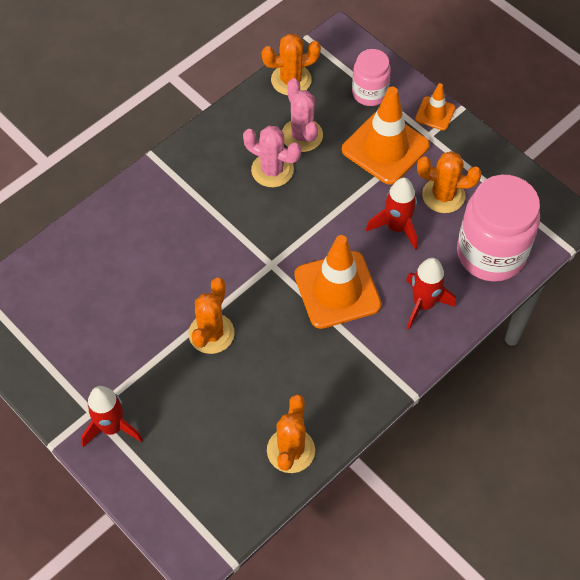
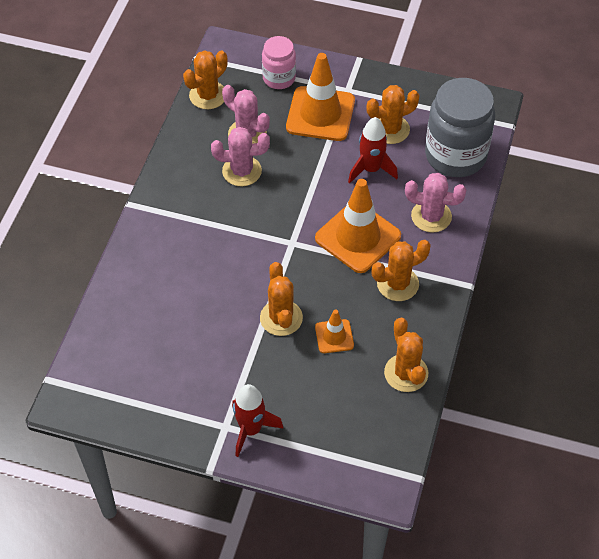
camera: 30 degrees left, 5 degrees down
(343, 356) = (397, 284): none -> orange cactus
(423, 304) = (431, 216): red rocket -> pink cactus
(435, 113) = (341, 71): orange traffic cone -> orange traffic cone (334, 336)
(491, 253) = (455, 155): pink jar -> grey jar

